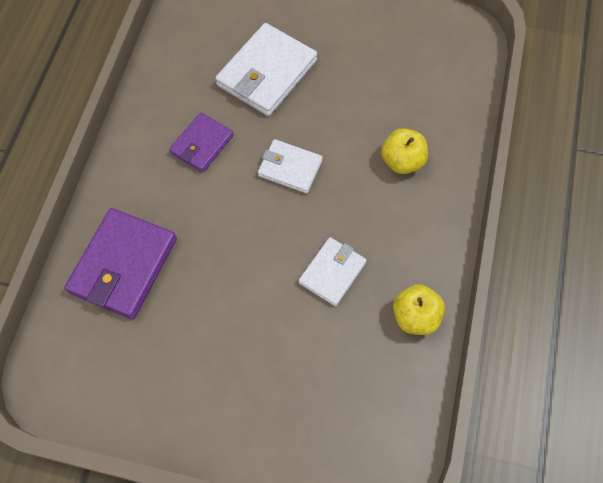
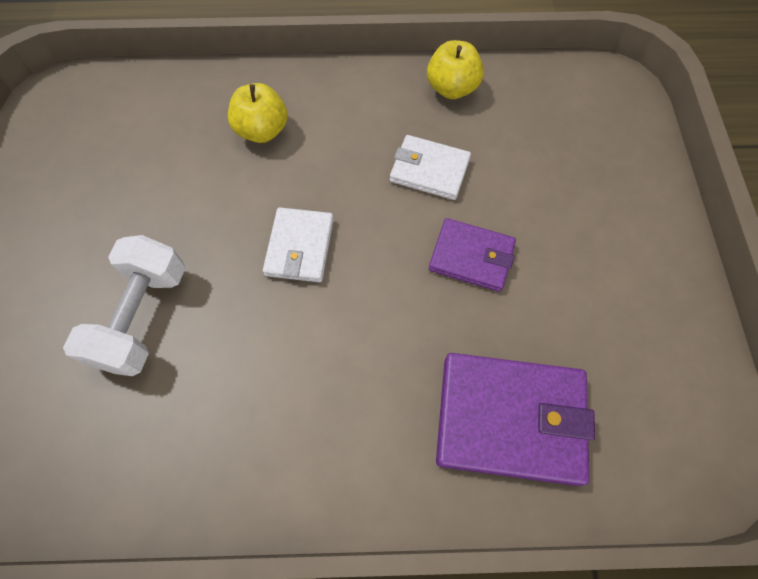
camera: 105 degrees left, 0 degrees up
(202, 144) = (286, 373): purple wallet -> purple wallet (471, 257)
(267, 73) = (143, 317): white wallet -> white dumbbell

